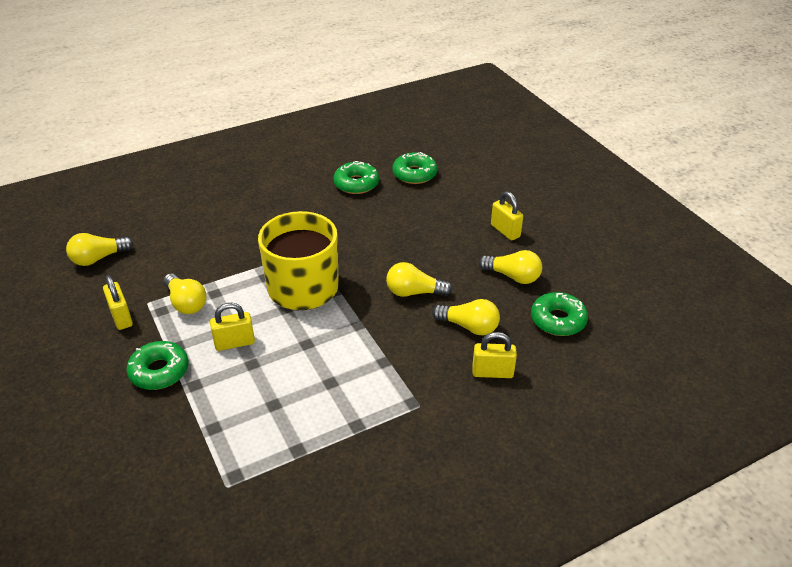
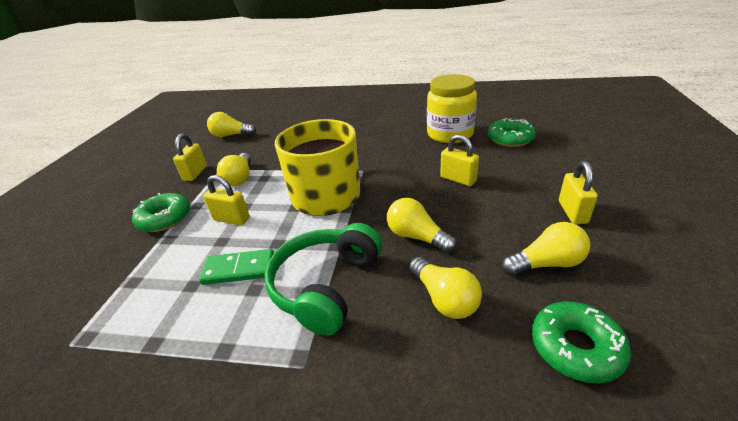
camera: 40 degrees right, 5 degrees down
(299, 376) = (239, 269): none -> green domino
(356, 184) = (450, 134): green donut -> yellow jar
(382, 355) = (326, 285): none -> green headphones
(492, 372) = (424, 374): yellow padlock -> yellow padlock (458, 179)
(513, 276) = (546, 263): yellow light bulb -> yellow light bulb turned 75 degrees counterclockwise

